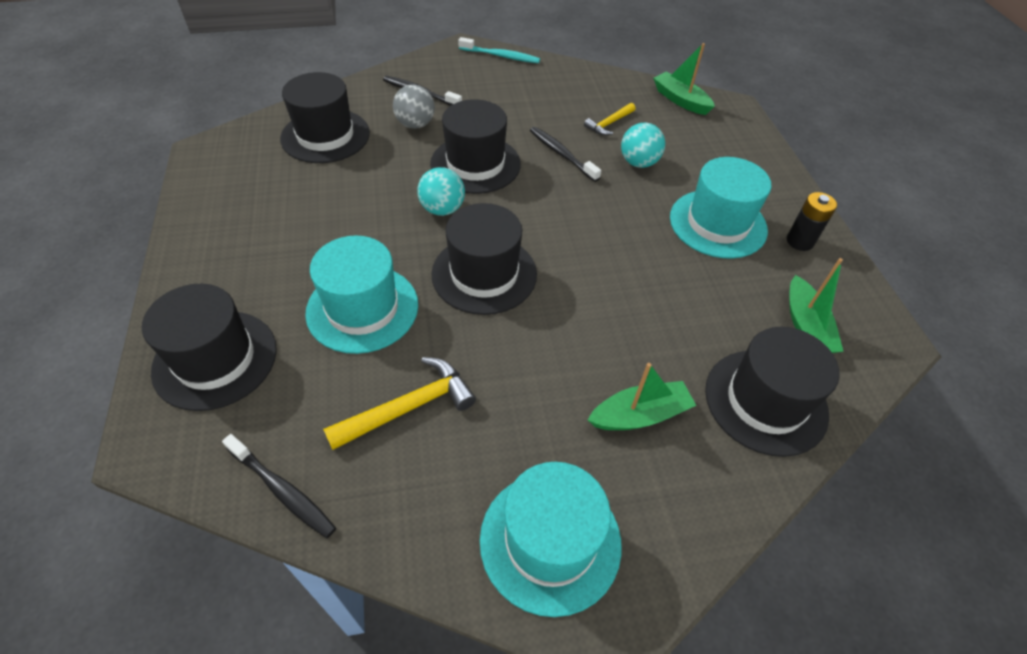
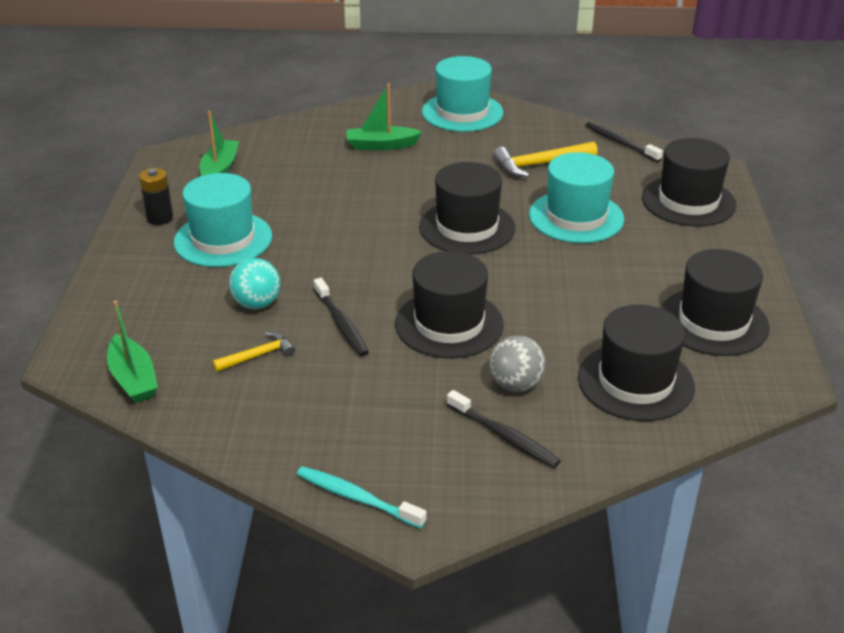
camera: 165 degrees left, 15 degrees down
(442, 209) = (496, 282): turquoise ball -> none
(765, 401) = (290, 141): black hat -> black hat (713, 322)

